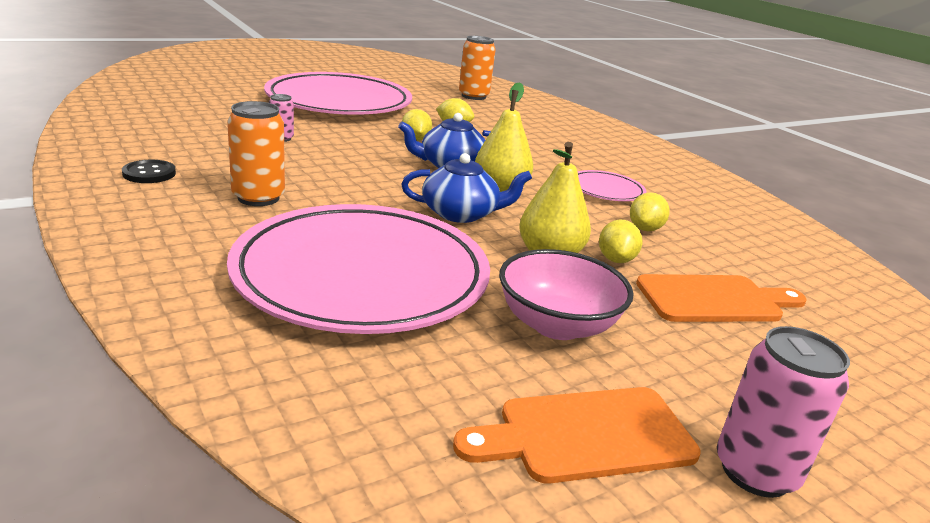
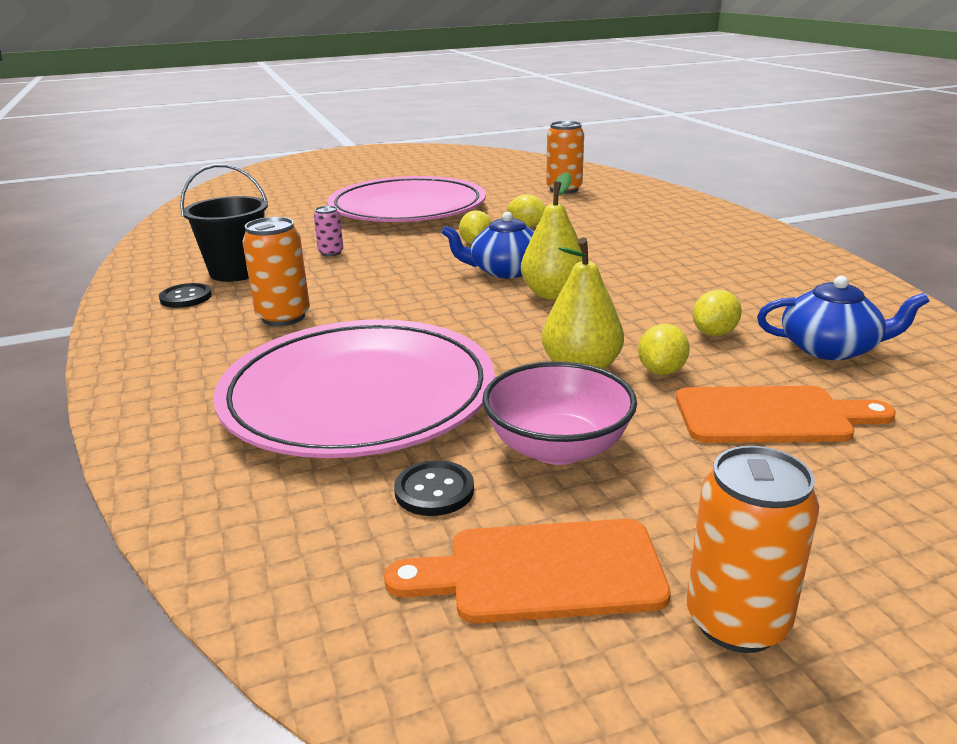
camera: 15 degrees right, 0 degrees up
(193, 151) = (237, 272): none -> black bucket
(461, 213) = (496, 324): blue teapot -> blue teapot (830, 348)
(465, 364) = (434, 491): none -> black button
(605, 190) = (683, 289): pink plate -> none
(755, 471) = (737, 621): pink can -> orange can

